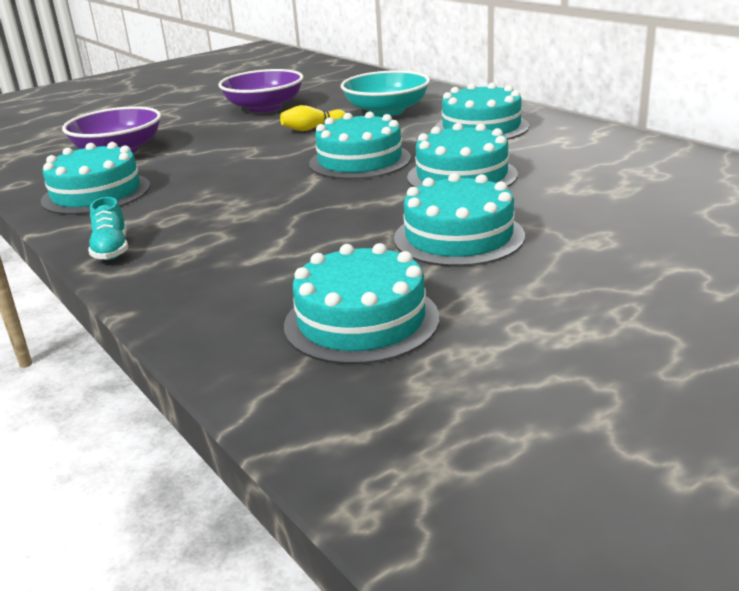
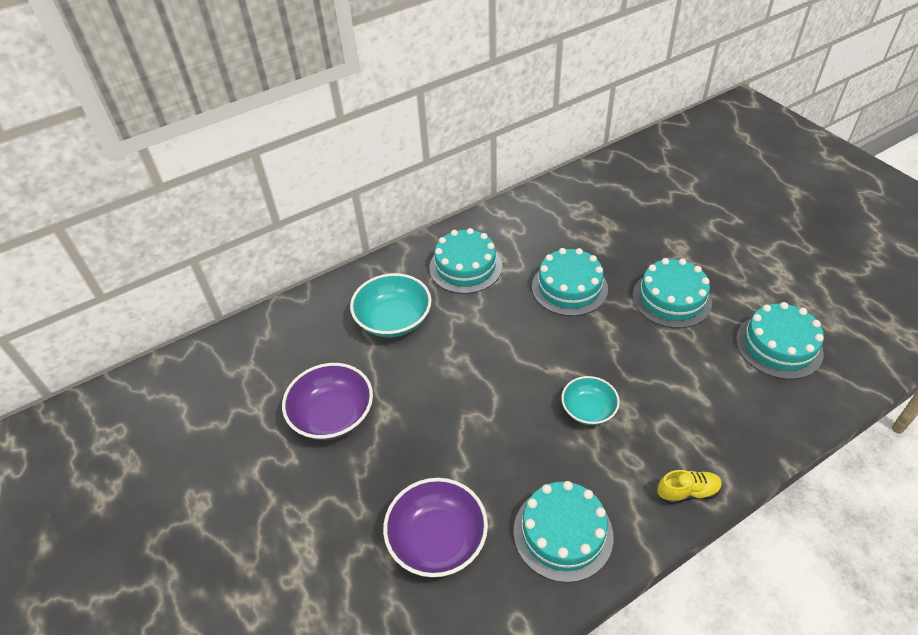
camera: 85 degrees left, 20 degrees up
(111, 249) = (687, 492): turquoise shoe -> yellow shoe
(250, 196) = (588, 409): none -> turquoise bowl
(312, 128) = (425, 373): yellow bowling pin -> none
(360, 161) = (523, 341): turquoise cake -> none

